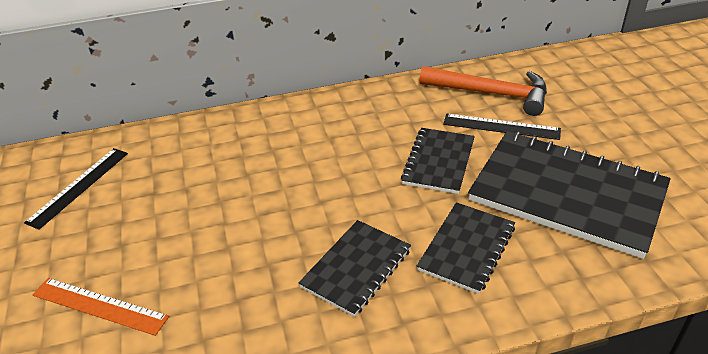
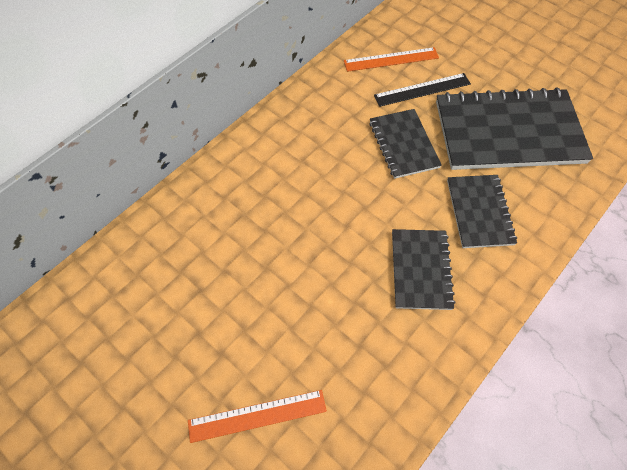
camera: 35 degrees left, 20 degrees up
(79, 186) = (122, 320): black ruler -> none
(491, 93) = (391, 59): orange hammer -> orange ruler

